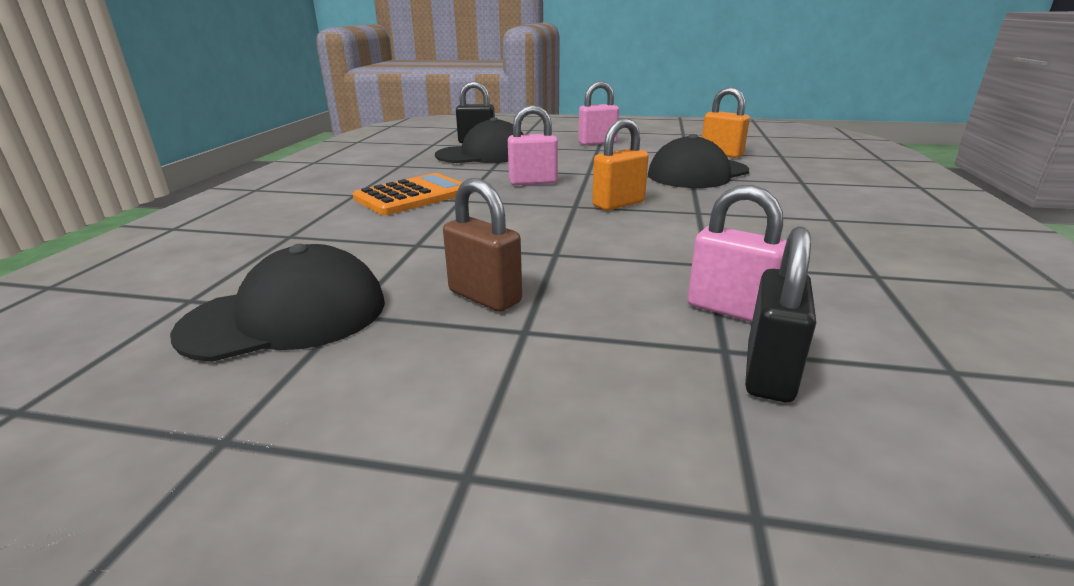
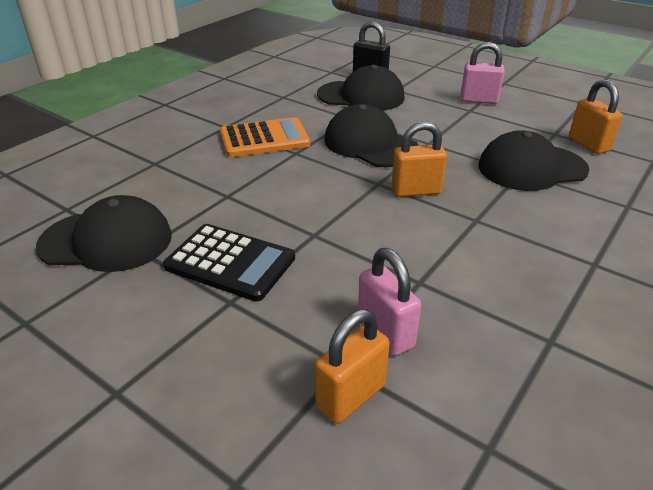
camera: 25 degrees right, 10 degrees up
(485, 297) = (230, 262): brown padlock -> black calculator
(533, 182) = (370, 144): pink padlock -> black cap
(769, 373) = (351, 396): black padlock -> orange padlock

